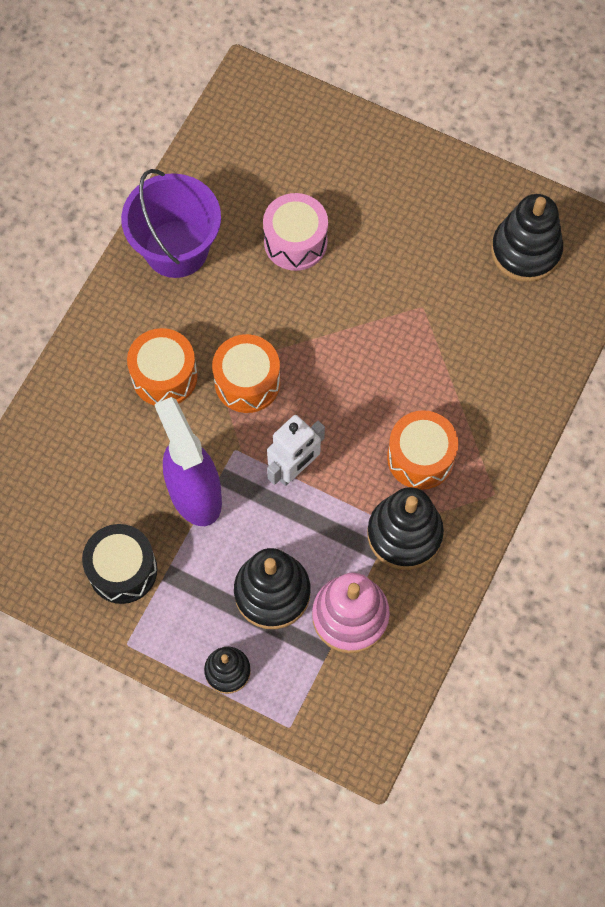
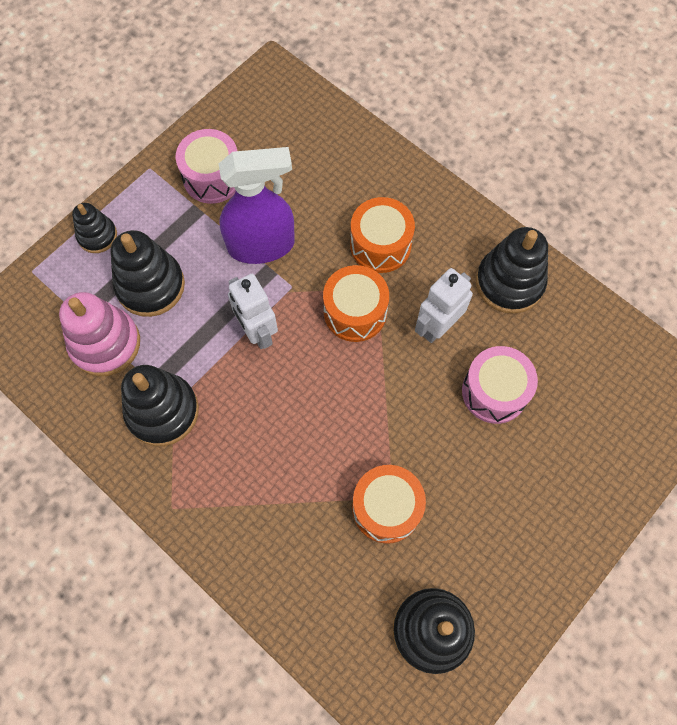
camera: 105 degrees right, 0 degrees up
(122, 570) = (212, 177): black drum -> pink drum
(176, 249) = (509, 282): purple bucket -> black stacking toy
(241, 303) = (437, 326): none -> white robot
(420, 457) = (232, 447): orange drum -> orange drum (386, 508)

